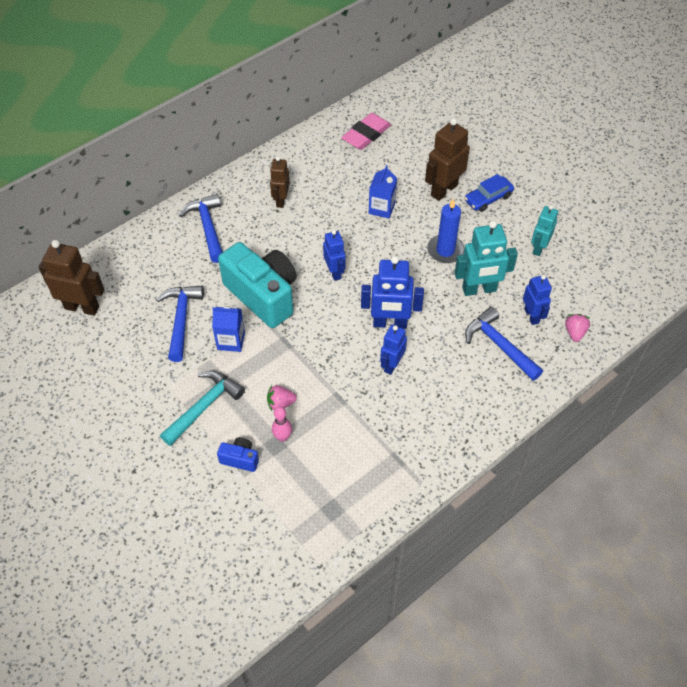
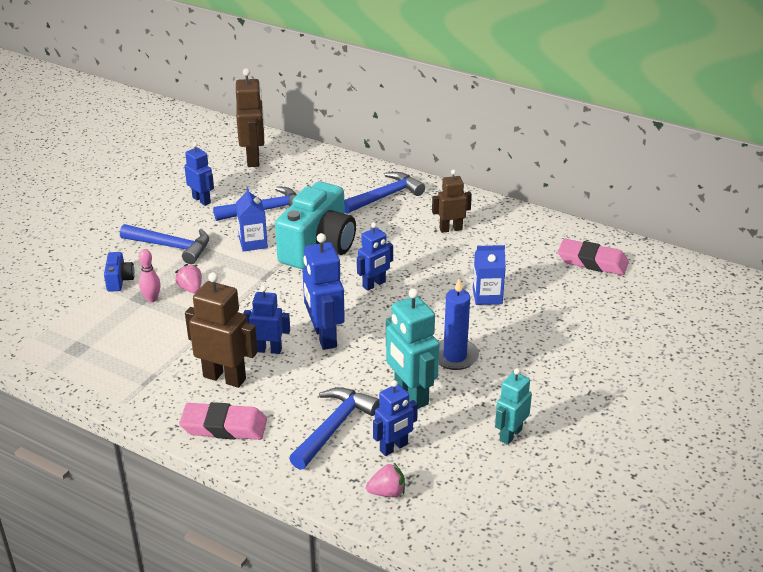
camera: 70 degrees right, 20 degrees down
(134, 366) = (201, 200): none -> blue robot
(204, 406) = (171, 247): turquoise hammer -> blue hammer
(443, 190) = (550, 336): brown robot -> brown robot (225, 377)
(475, 416) = (224, 426): none -> pink eraser
(488, 198) = (564, 375): blue car -> none
(538, 248) = (510, 435): turquoise robot -> turquoise robot turned 60 degrees counterclockwise

